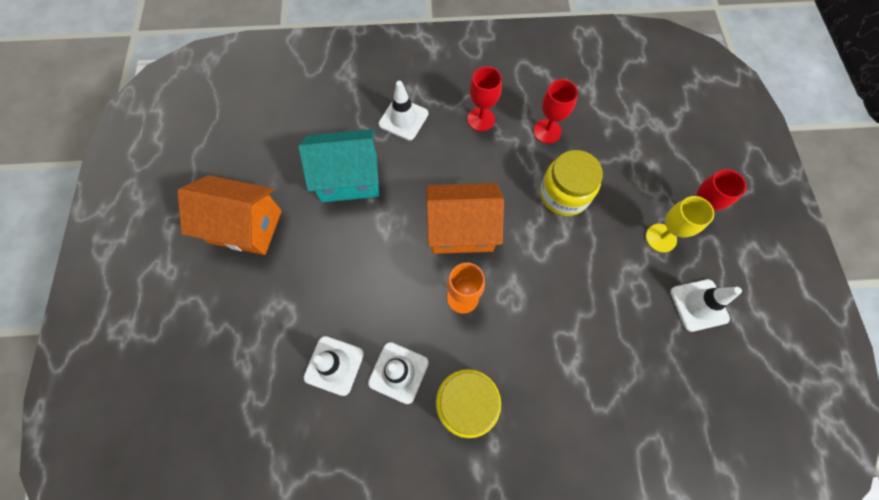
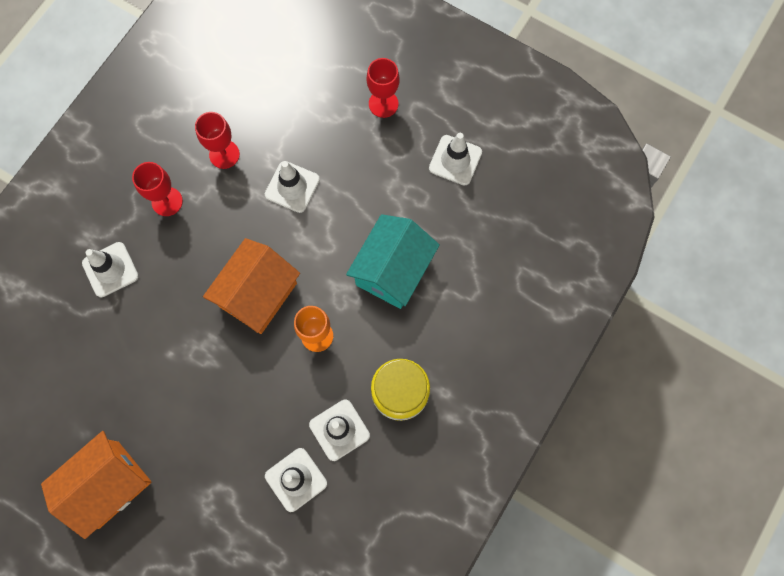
camera: 55 degrees left, 5 degrees up
(349, 178) = (133, 359): turquoise house -> turquoise house (393, 270)
(564, 194) = (292, 187): yellow jar -> white traffic cone
(660, 238) = (385, 142): yellow goblet -> none

